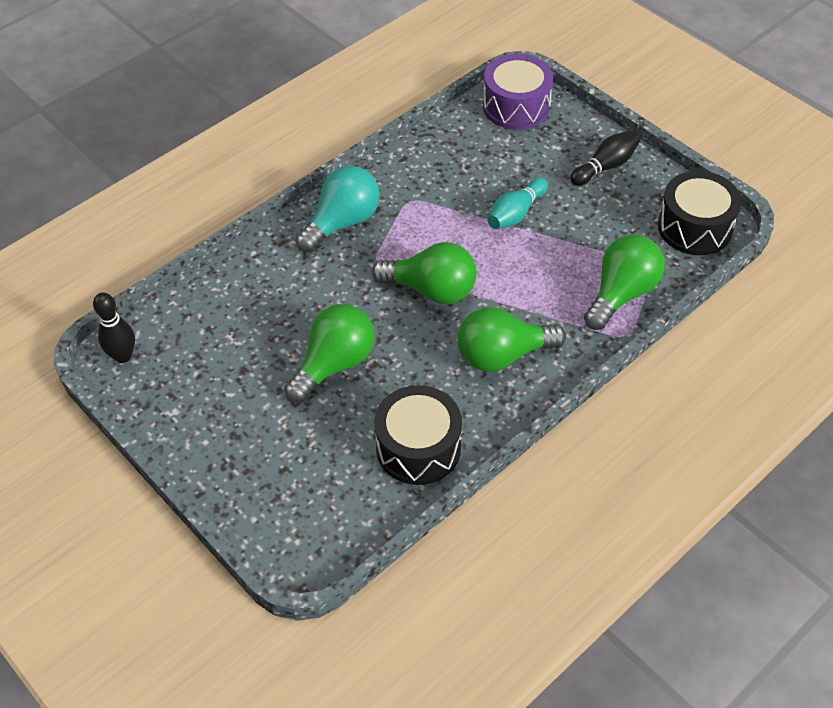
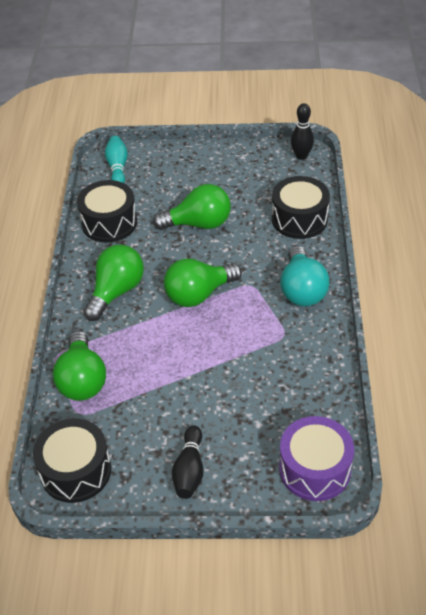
camera: 135 degrees right, 5 degrees down
(241, 287) = (299, 219): none -> black drum
(334, 364) = (198, 224): green light bulb -> green light bulb turned 90 degrees counterclockwise
(516, 213) = (208, 380): turquoise bowling pin -> turquoise bowling pin (117, 167)

